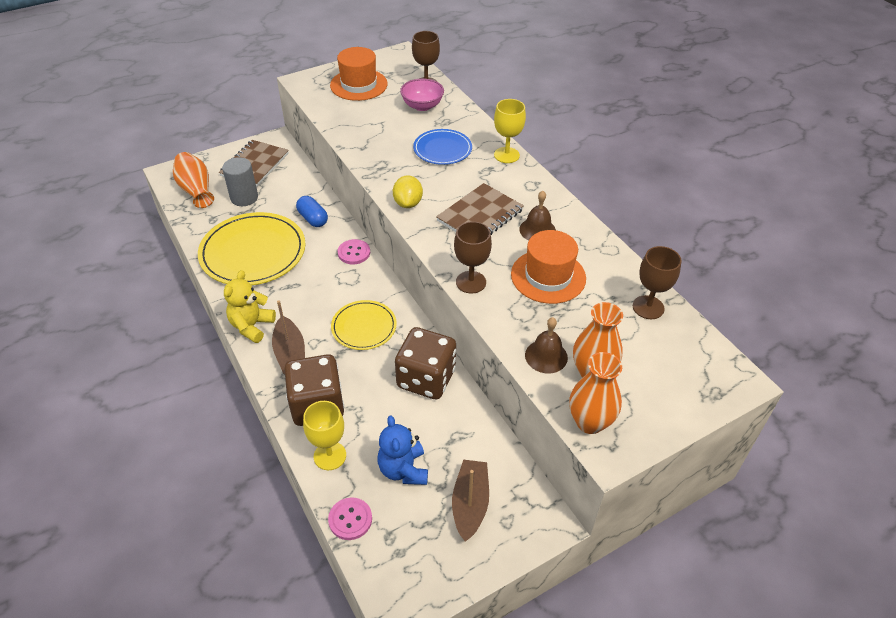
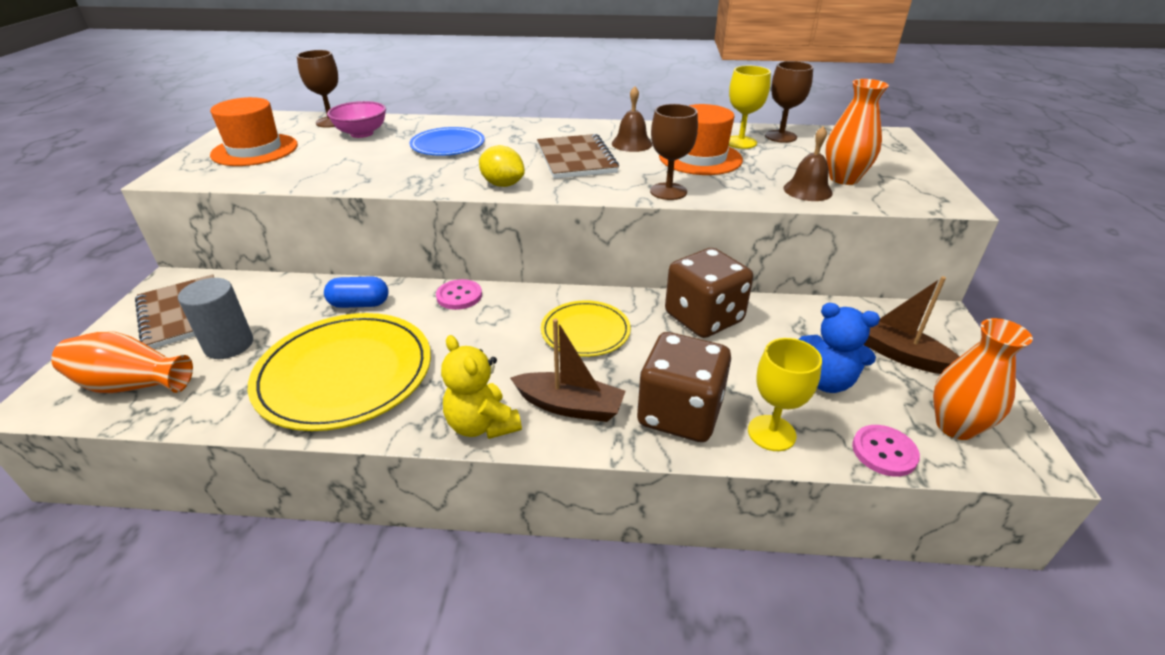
camera: 55 degrees left, 10 degrees down
(506, 155) = (508, 124): yellow goblet -> yellow goblet (740, 142)
(590, 422) = (907, 198): orange vase -> orange vase (955, 426)

